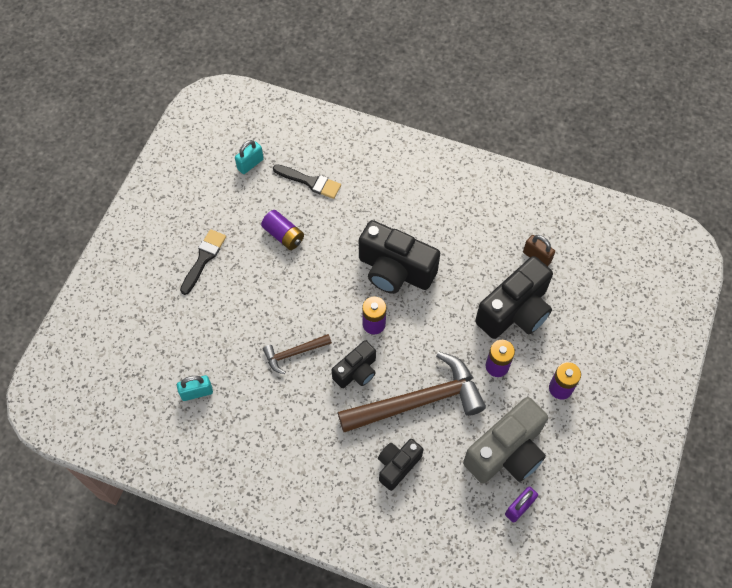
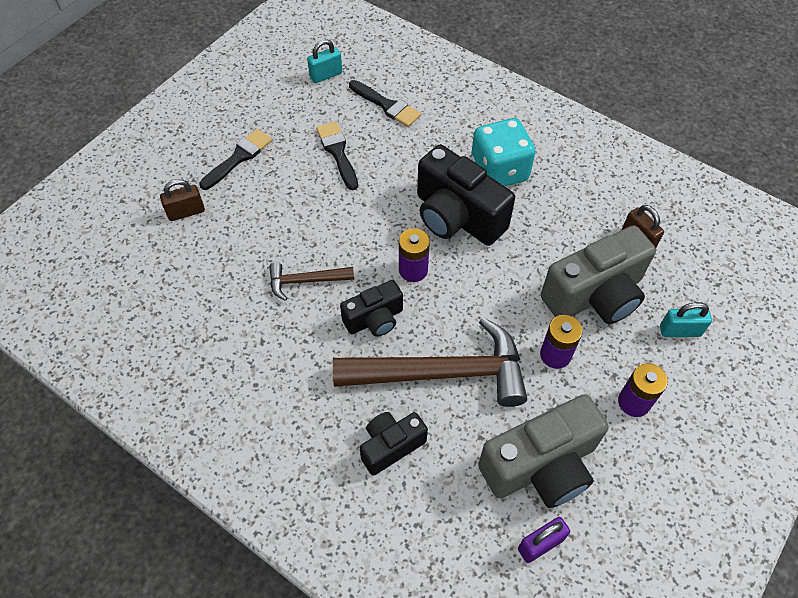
camera: 15 degrees right, 5 degrees down
(178, 318) = (186, 212): none -> brown padlock
(197, 392) = (175, 298): turquoise padlock -> turquoise padlock (680, 331)
(283, 235) = (338, 153): purple battery -> black brush
(417, 222) = (499, 171): none -> turquoise dice
(515, 311) = (595, 295): black camera -> grey camera

